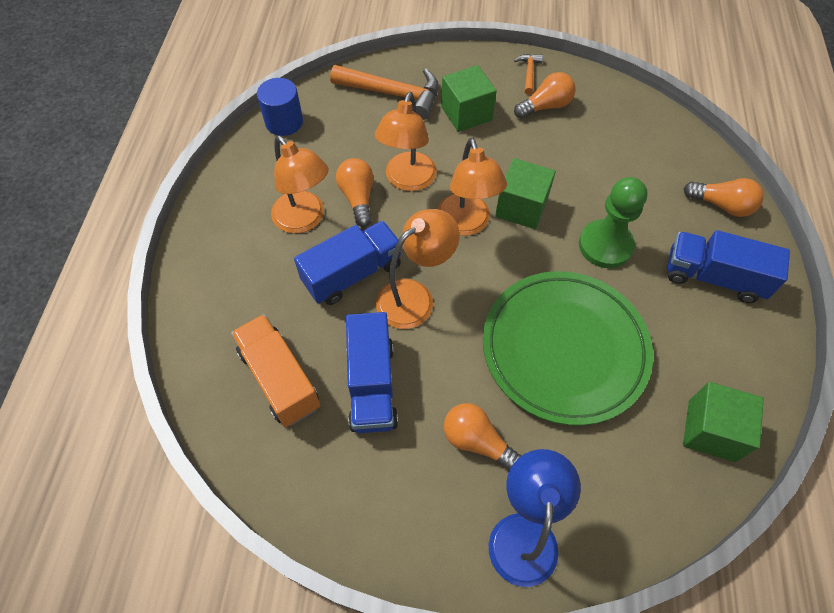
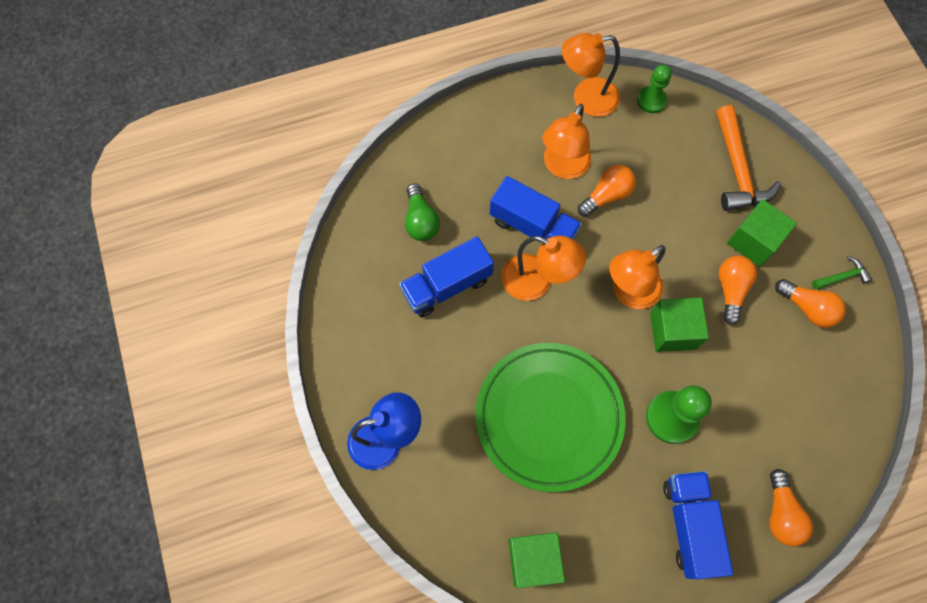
camera: 65 degrees right, 10 degrees up
(280, 379) = (421, 220): orange truck -> green light bulb
(284, 122) = (651, 100): blue cylinder -> green pawn
(407, 180) = (647, 226): orange lamp -> orange lamp (586, 98)
(477, 441) = (438, 379): orange light bulb -> orange light bulb (731, 290)
(529, 73) = (842, 277): orange hammer -> green hammer

